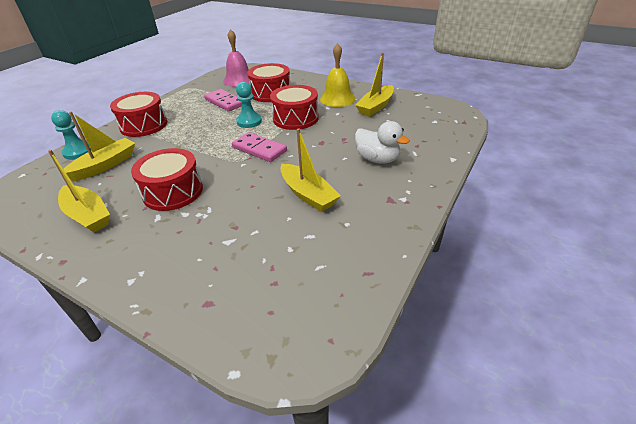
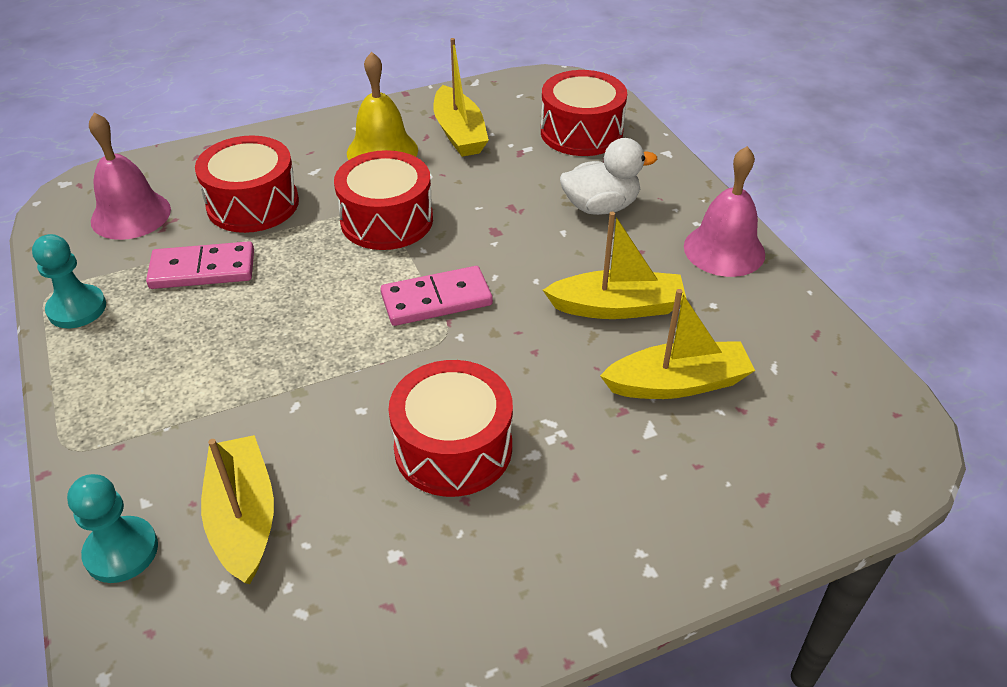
camera: 55 degrees left, 5 degrees up
(88, 215) = (408, 587): yellow boat -> yellow boat (677, 383)
(143, 125) = (138, 412): red drum -> red drum (581, 132)
(249, 121) = (326, 272): turquoise pawn -> turquoise pawn (77, 308)
(398, 209) = (724, 250): none -> pink bell

